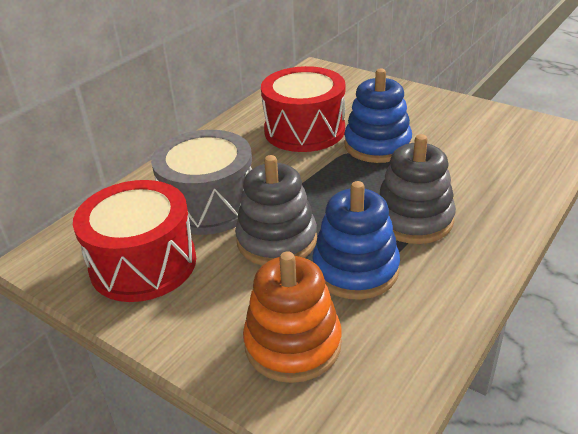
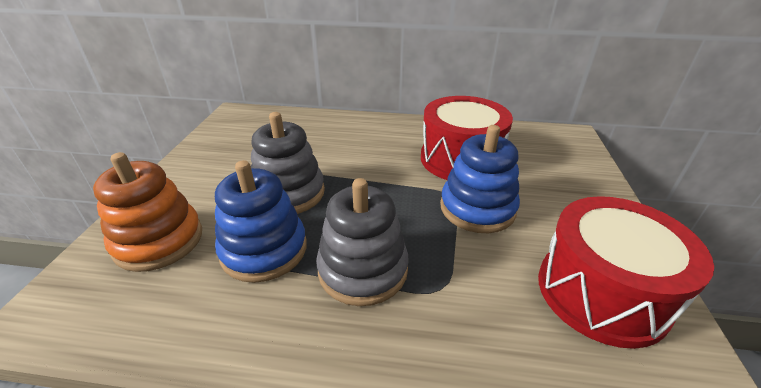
camera: 60 degrees right, 0 degrees up
(143, 264) = (239, 146): red drum -> red drum (601, 292)
(209, 204) = (319, 149): grey drum -> none

